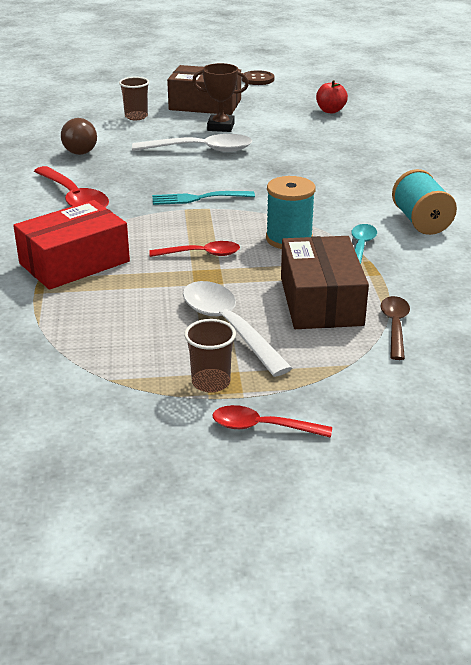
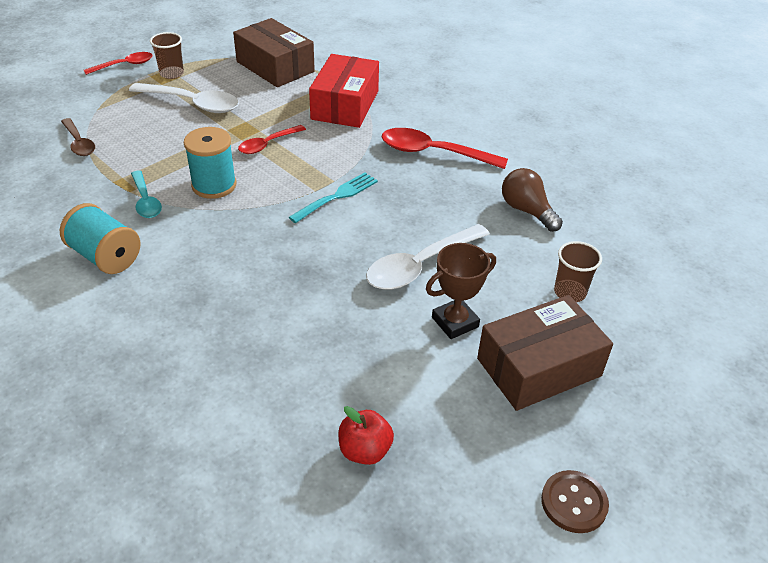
camera: 140 degrees right, 10 degrees up
(321, 301) = (145, 142): brown box -> brown box (275, 66)

